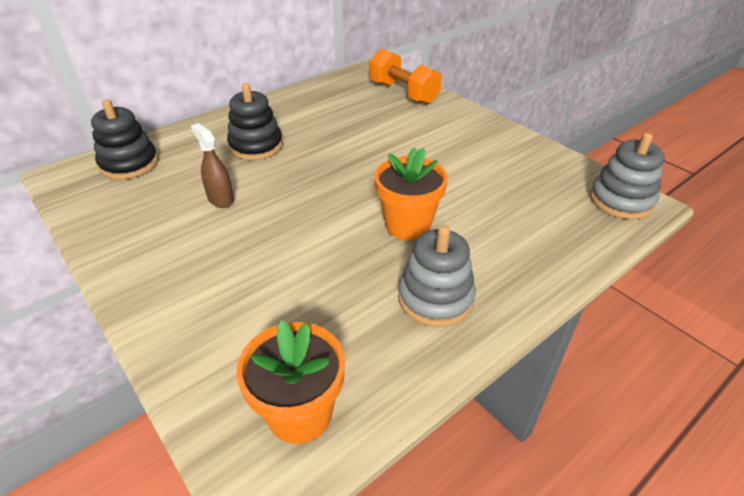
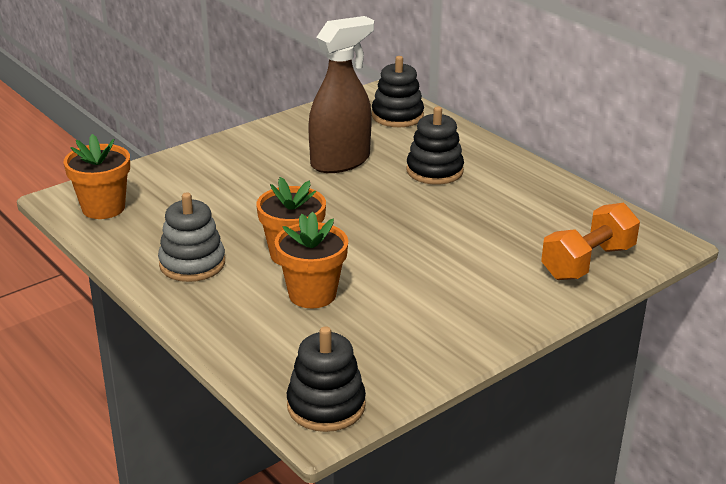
camera: 90 degrees right, 10 degrees down
(220, 199) = (340, 161): brown spray bottle -> brown spray bottle, size x2.03
(473, 211) = (312, 294): none -> orange flower pot
(621, 200) = (326, 406): grey stacking toy -> black stacking toy

